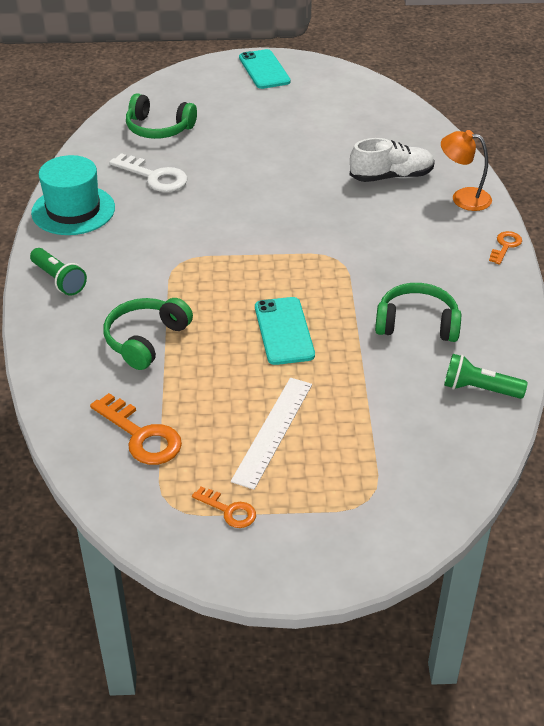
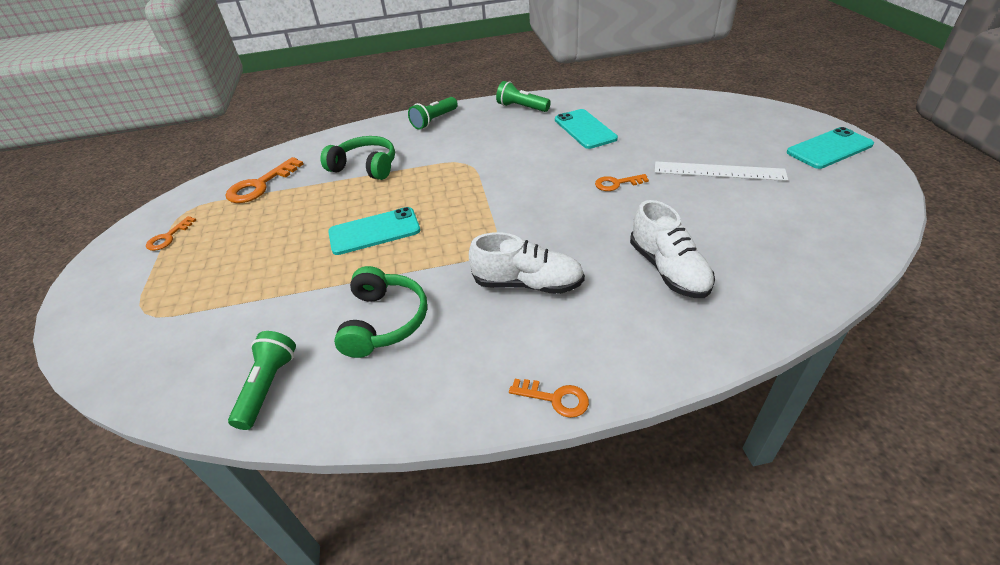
camera: 85 degrees right, 0 degrees up
(73, 210) = (521, 107): turquoise hat -> green flashlight
(154, 177) = (585, 129): white key -> turquoise phone
(158, 128) = (662, 116): green headphones -> none
(266, 177) = (616, 183): none -> orange key
(272, 431) = (246, 245): white ruler -> white ruler (718, 171)
(389, 244) = (527, 284): none -> white shoe
(463, 197) = (656, 343): orange lamp -> none

